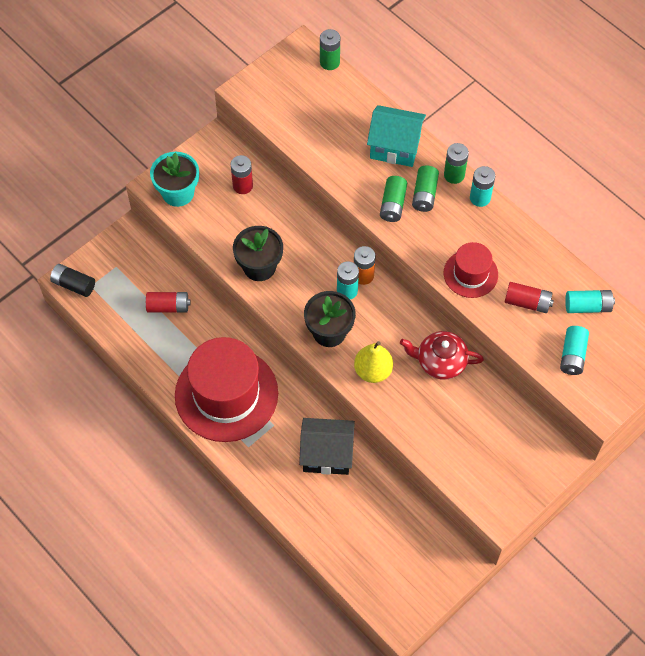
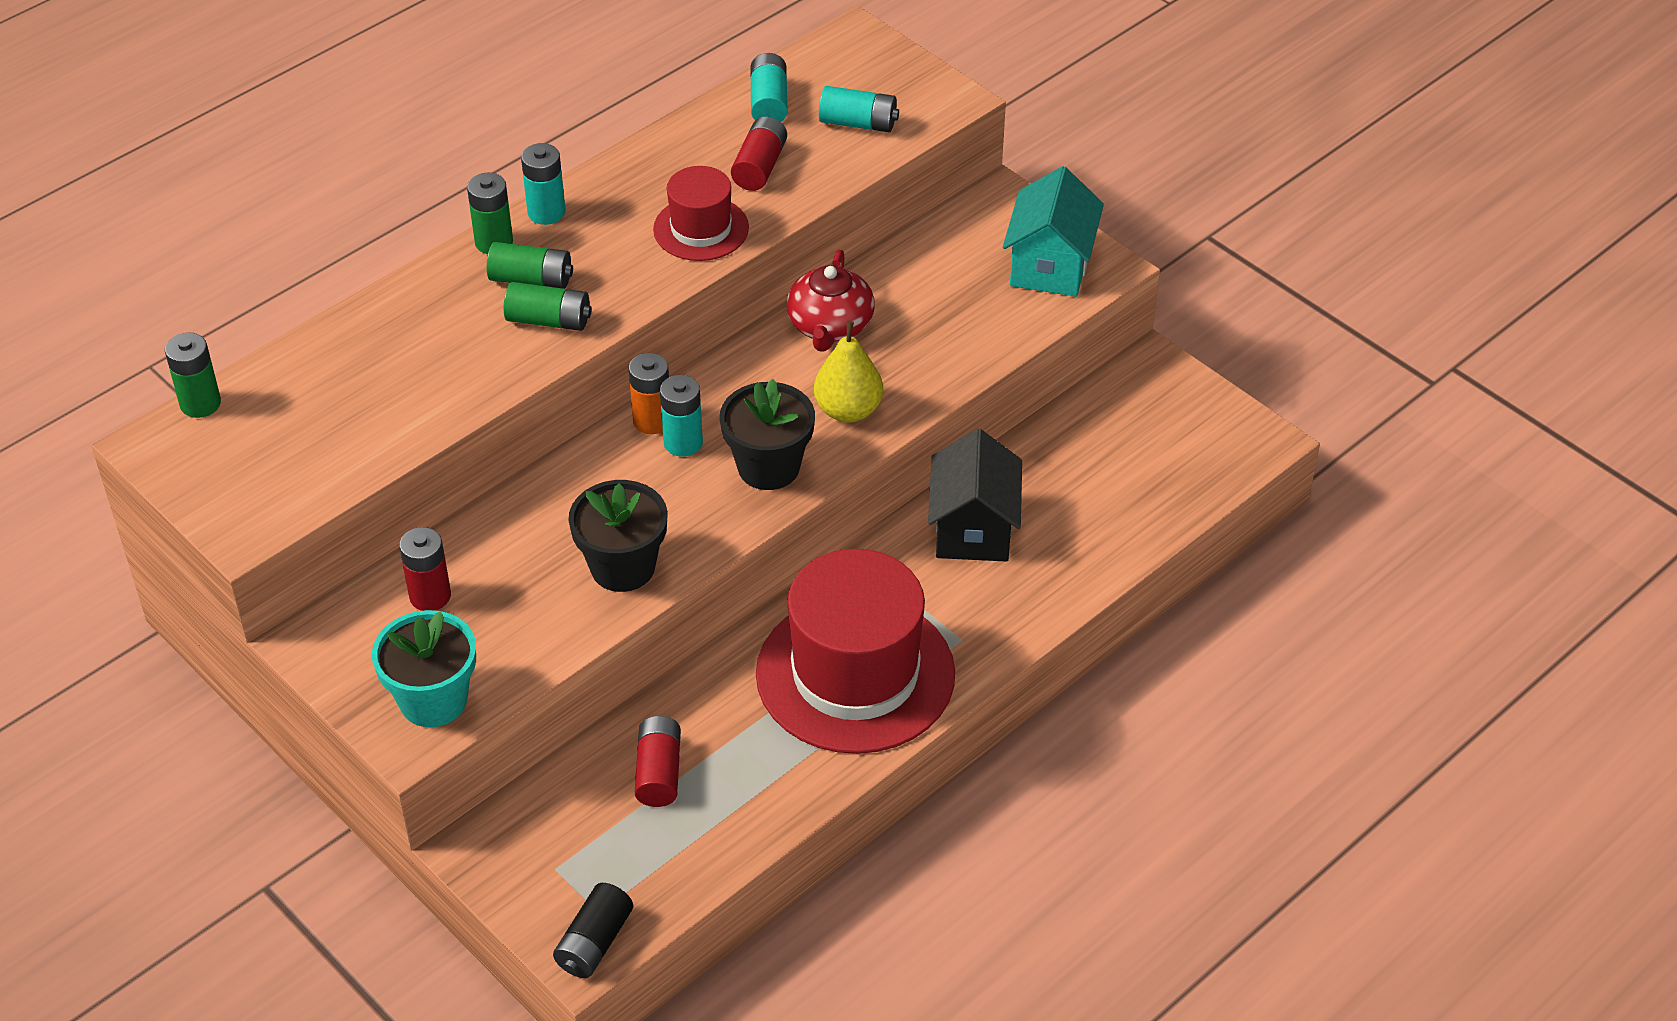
camera: 90 degrees left, 15 degrees down
(395, 147) = (421, 315): turquoise house -> turquoise house (1050, 266)

